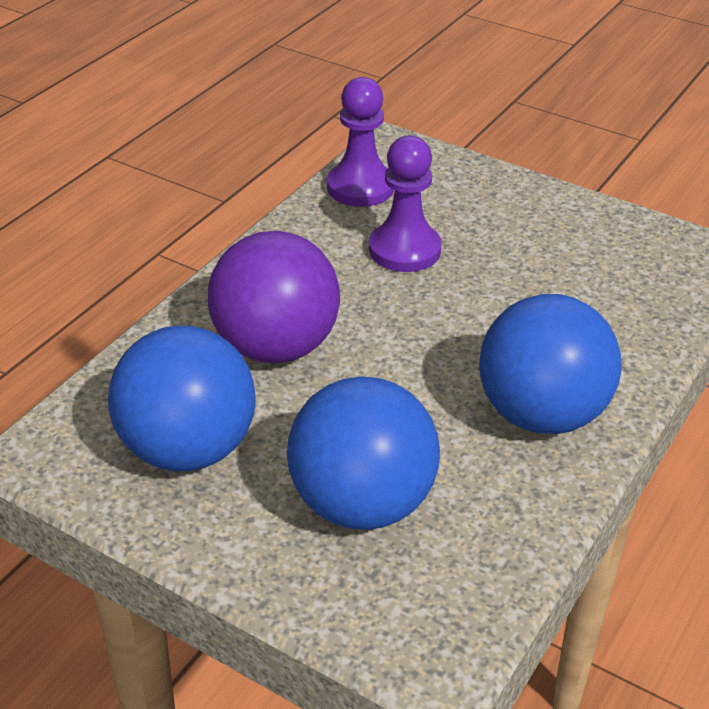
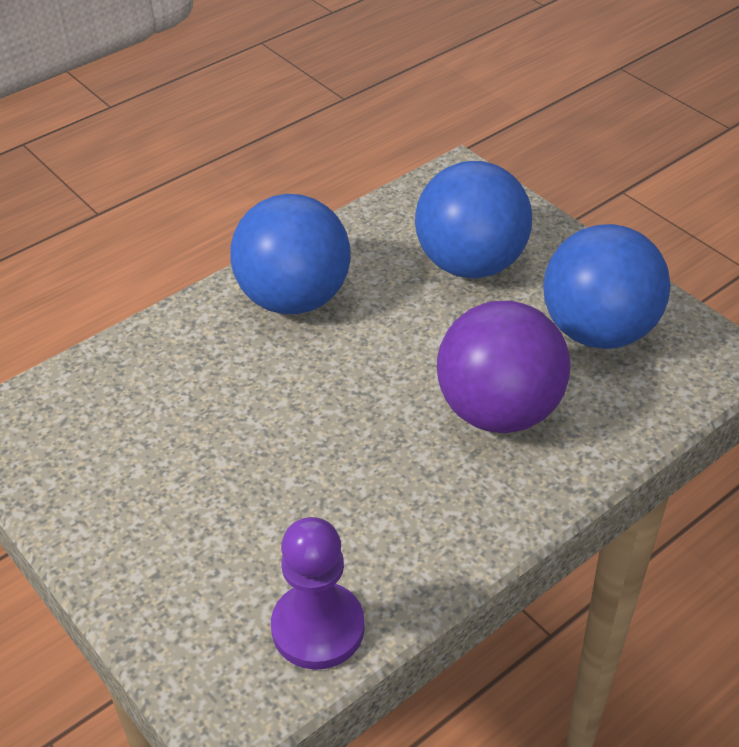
camera: 160 degrees left, 5 degrees up
(404, 250) = (315, 504): purple pawn -> none

